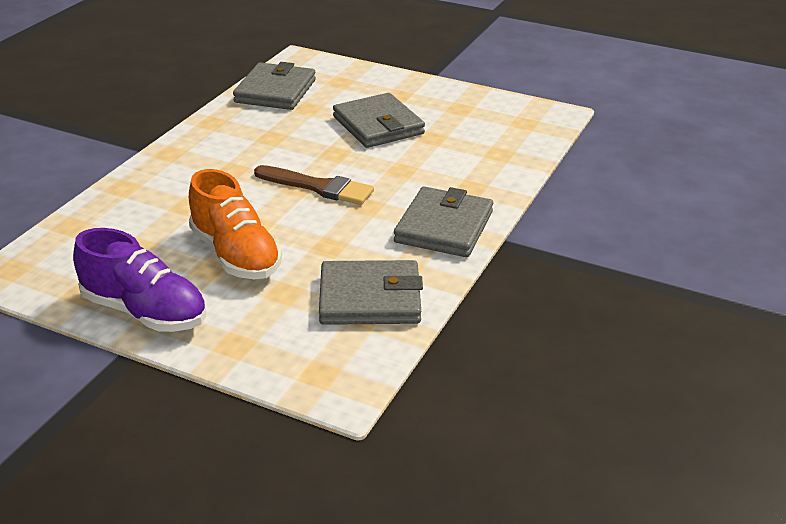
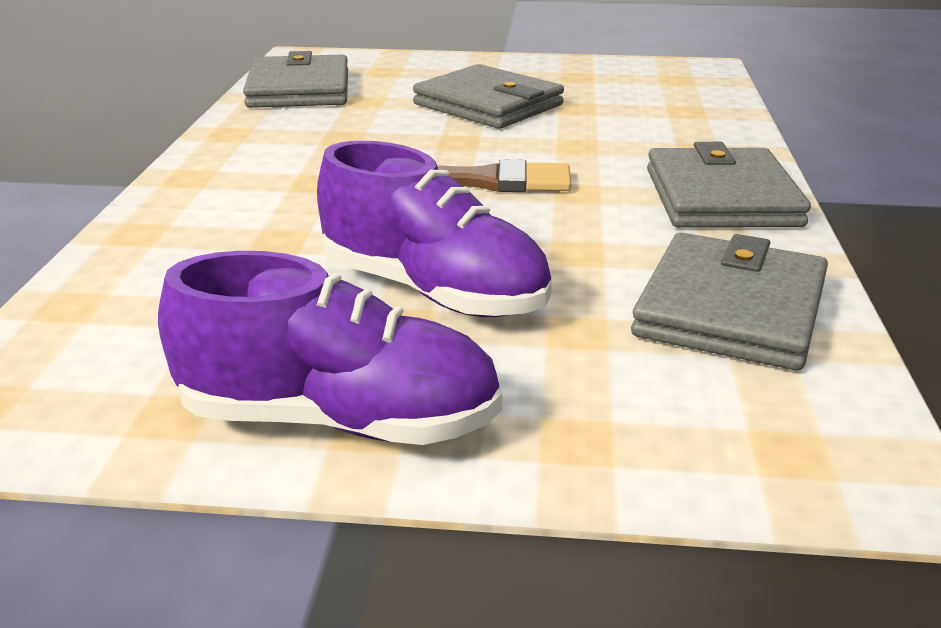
camera: 20 degrees left, 5 degrees down
(236, 255) = (433, 292): orange shoe -> purple shoe
(370, 298) = (731, 309): grey wallet -> grey wallet turned 45 degrees counterclockwise

